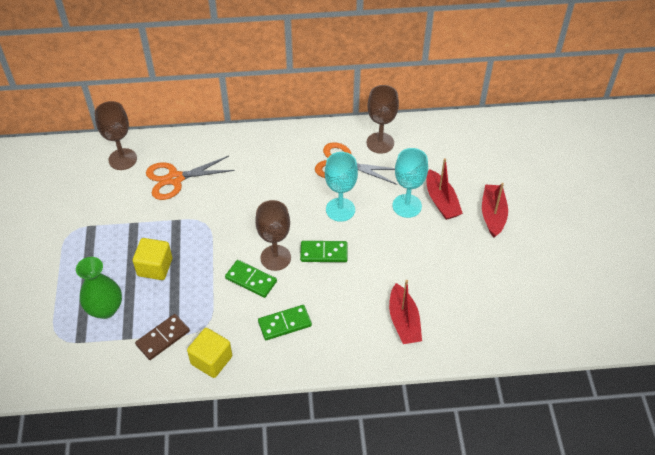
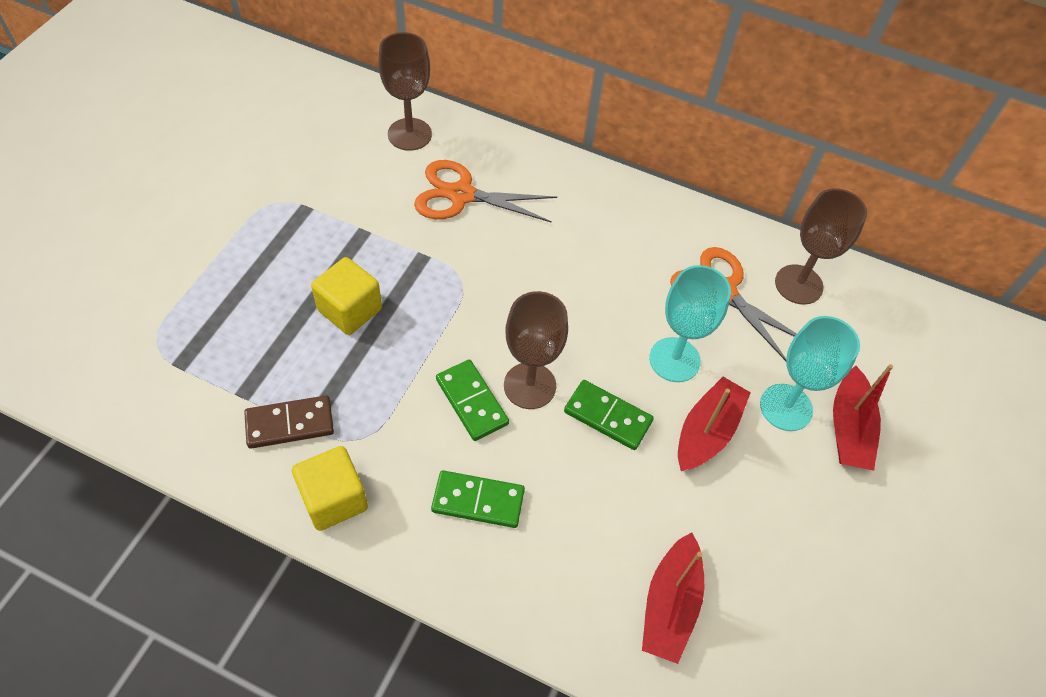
camera: 25 degrees right, 5 degrees up
(105, 309) = (243, 336): green vase -> none
(493, 214) = (927, 497): red boat -> red boat (707, 431)

